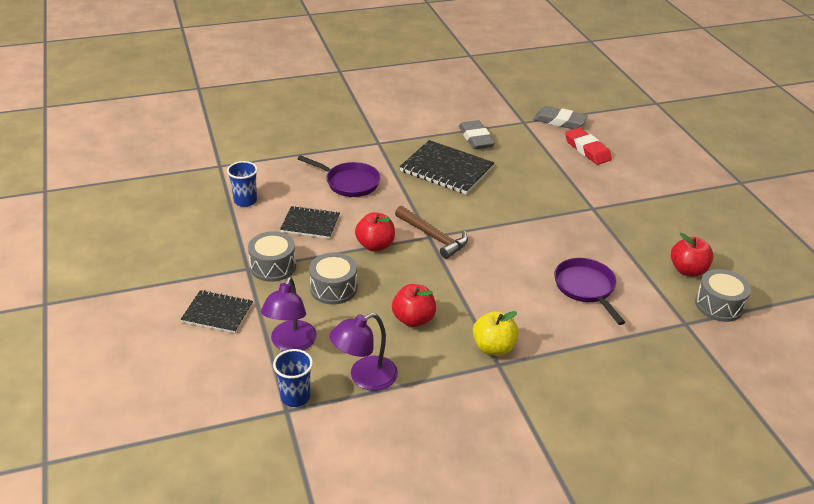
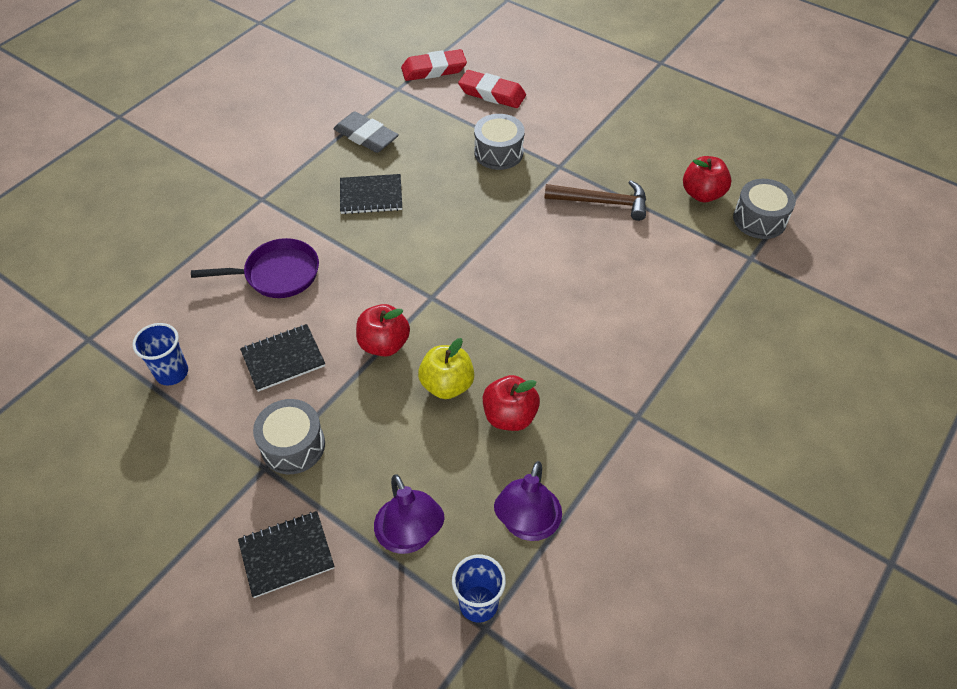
camera: 35 degrees left, 15 degrees up
(333, 288) = (390, 431): grey drum -> grey drum (498, 152)
(433, 237) = (436, 295): brown hammer -> brown hammer (602, 202)
(446, 169) = (371, 196): black notebook -> black notebook, size x0.61
(493, 348) = (616, 399): yellow apple -> yellow apple (447, 385)
(559, 121) = (434, 70): grey eraser -> red eraser
(586, 288) = (635, 270): purple pan -> none

